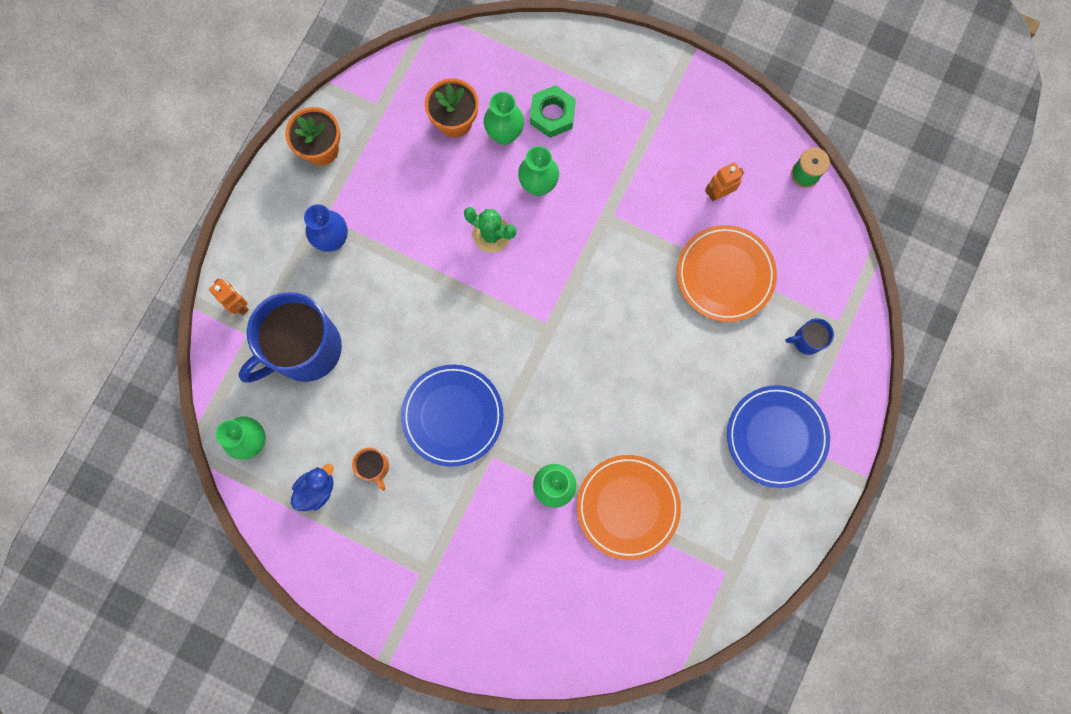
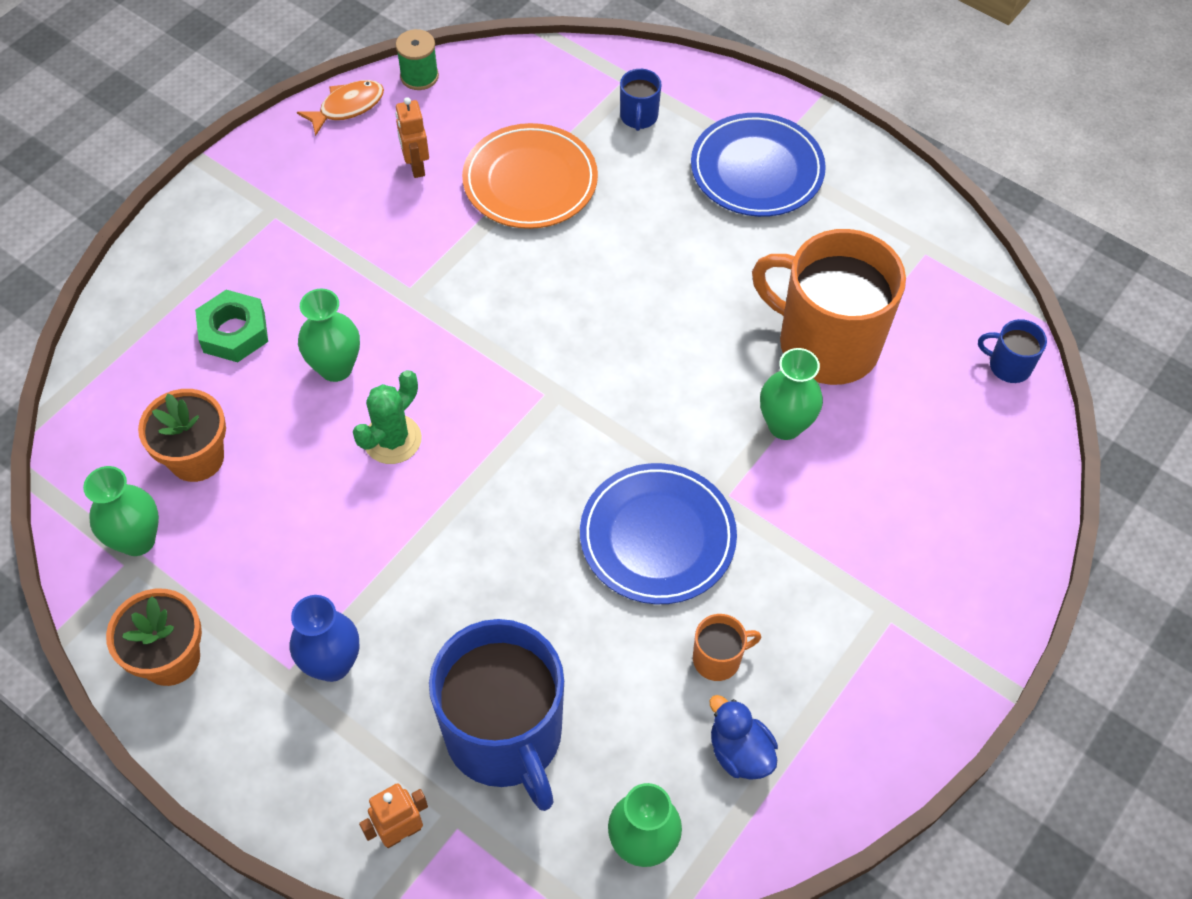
camera: 80 degrees left, 20 degrees down
(504, 134) = (242, 396): green vase -> green vase (137, 540)
(628, 507) = (825, 343): orange plate -> orange mug
(637, 642) = (1008, 366): none -> blue mug
(762, 132) = (347, 107): none -> orange fish

